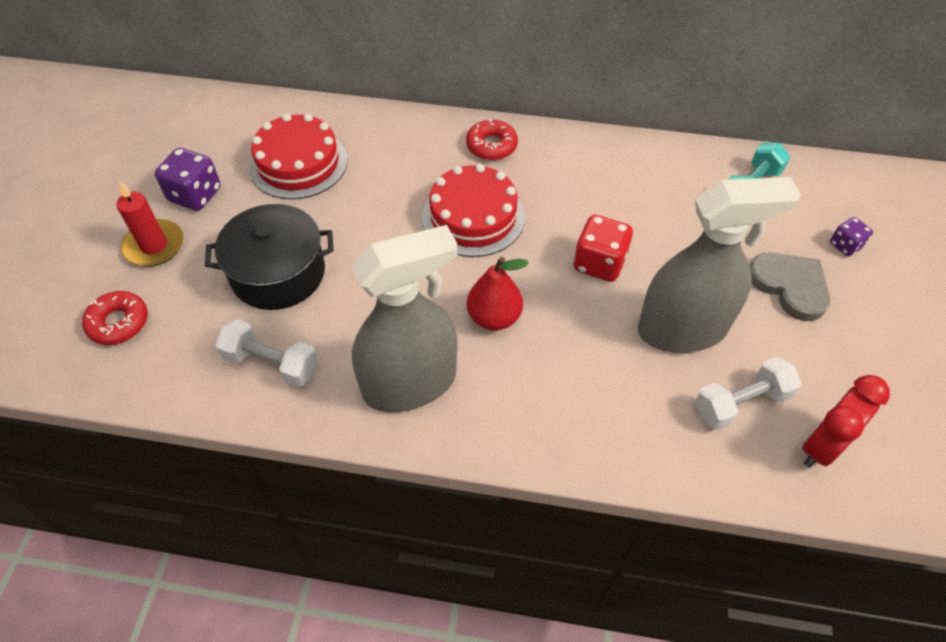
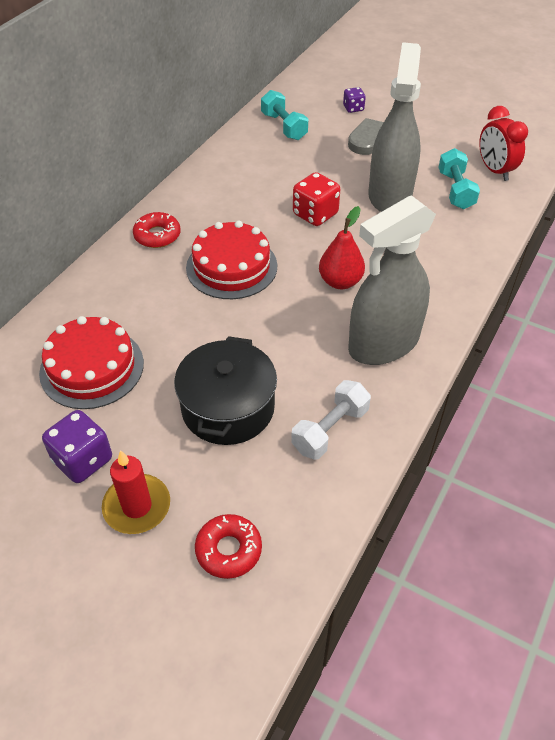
camera: 70 degrees left, 5 degrees down
(410, 383) = (383, 344): grey spray bottle -> grey spray bottle turned 120 degrees counterclockwise
(741, 403) = (455, 190): white dumbbell -> turquoise dumbbell

